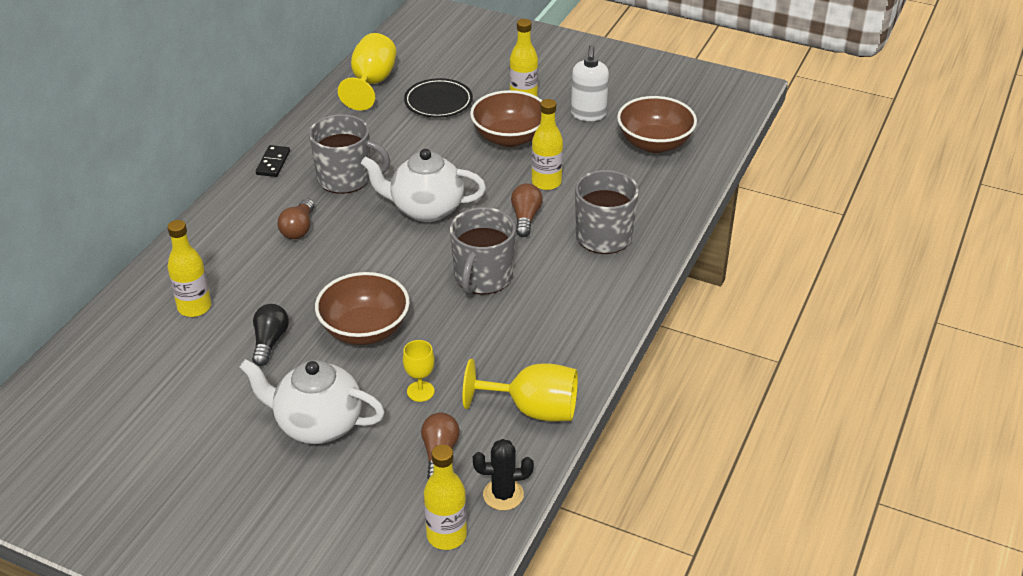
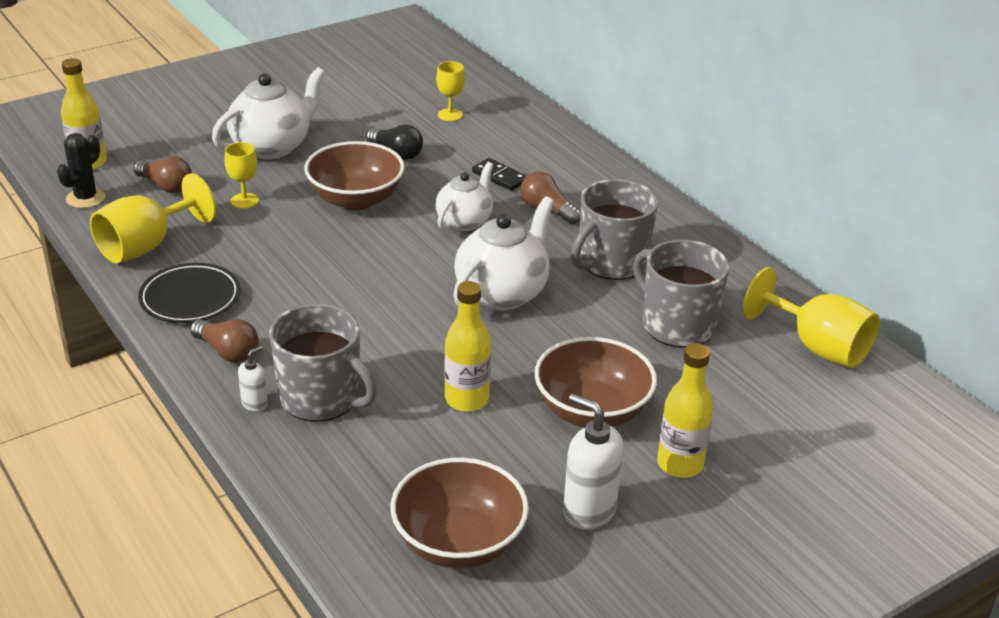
camera: 120 degrees right, 5 degrees down
(172, 341) = (450, 115): none -> yellow goblet
(194, 307) = (483, 133): yellow bottle -> none
(273, 163) = (683, 228): black domino -> black domino (500, 177)
(349, 261) = (464, 221): none -> white teapot
(438, 102) = (728, 384): black plate -> black plate (190, 298)
(483, 277) = (349, 287): grey mug -> grey mug (676, 325)
(525, 218) = (415, 354): brown light bulb -> brown light bulb (227, 352)
(636, 258) = (255, 403): none -> white soap dispenser

